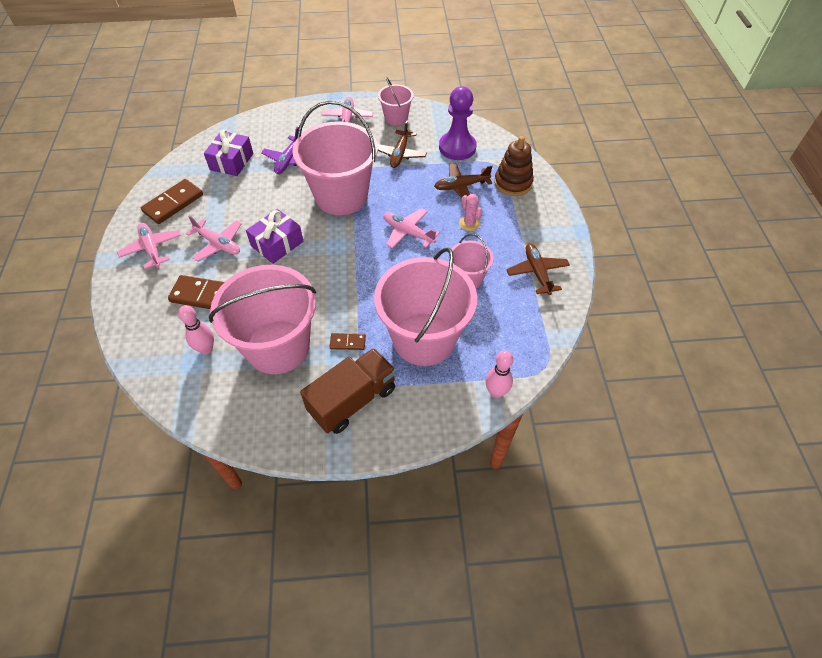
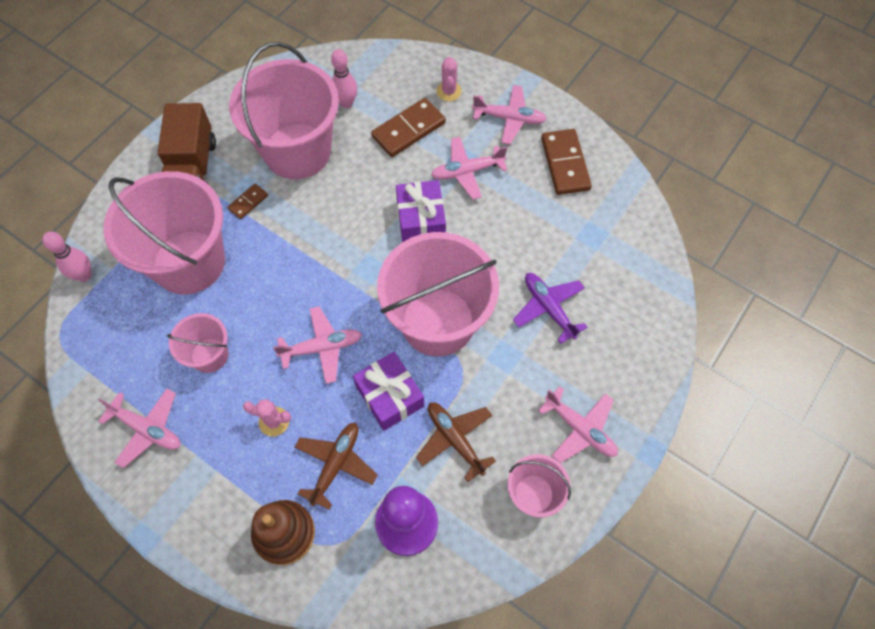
camera: 130 degrees right, 10 degrees up
(148, 295) = (449, 91): none -> pink cactus
(231, 161) = (595, 250): purple gift -> purple gift (389, 396)
(537, 272) = (147, 429): brown plane -> pink plane

